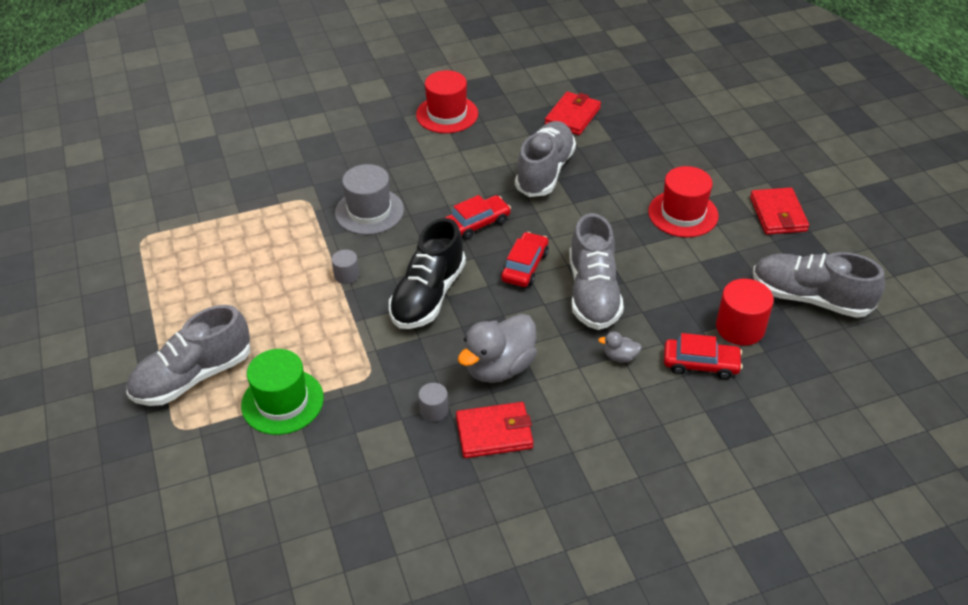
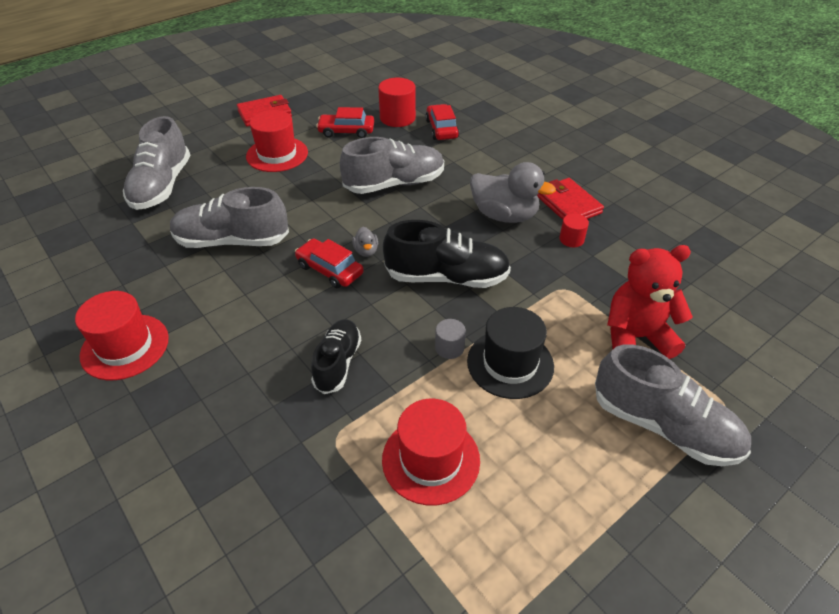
camera: 110 degrees left, 0 degrees up
(258, 240) = (431, 459): none -> red hat
(282, 401) = (635, 337): green hat -> red teddy bear
(308, 306) = (510, 363): none -> black hat
(369, 211) = (338, 363): grey hat -> black shoe
(434, 410) = (571, 239): grey cylinder -> red cylinder
(525, 266) = (379, 226): red car -> red car (346, 131)
(572, 116) = (128, 240): red wallet -> none
(620, 357) = (456, 161): grey duck -> grey duck (366, 251)
(809, 298) = (354, 96): grey shoe -> grey shoe (162, 186)

